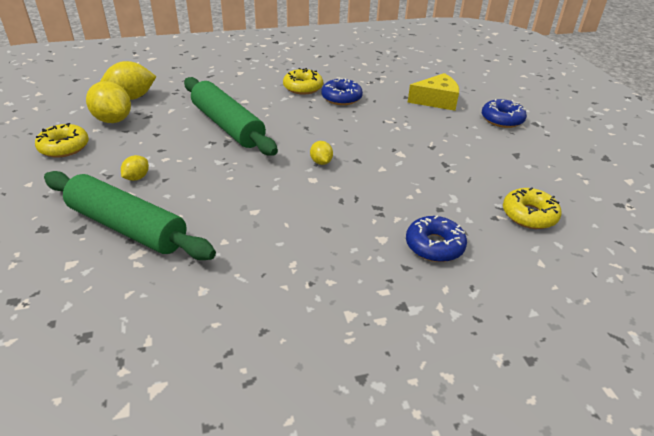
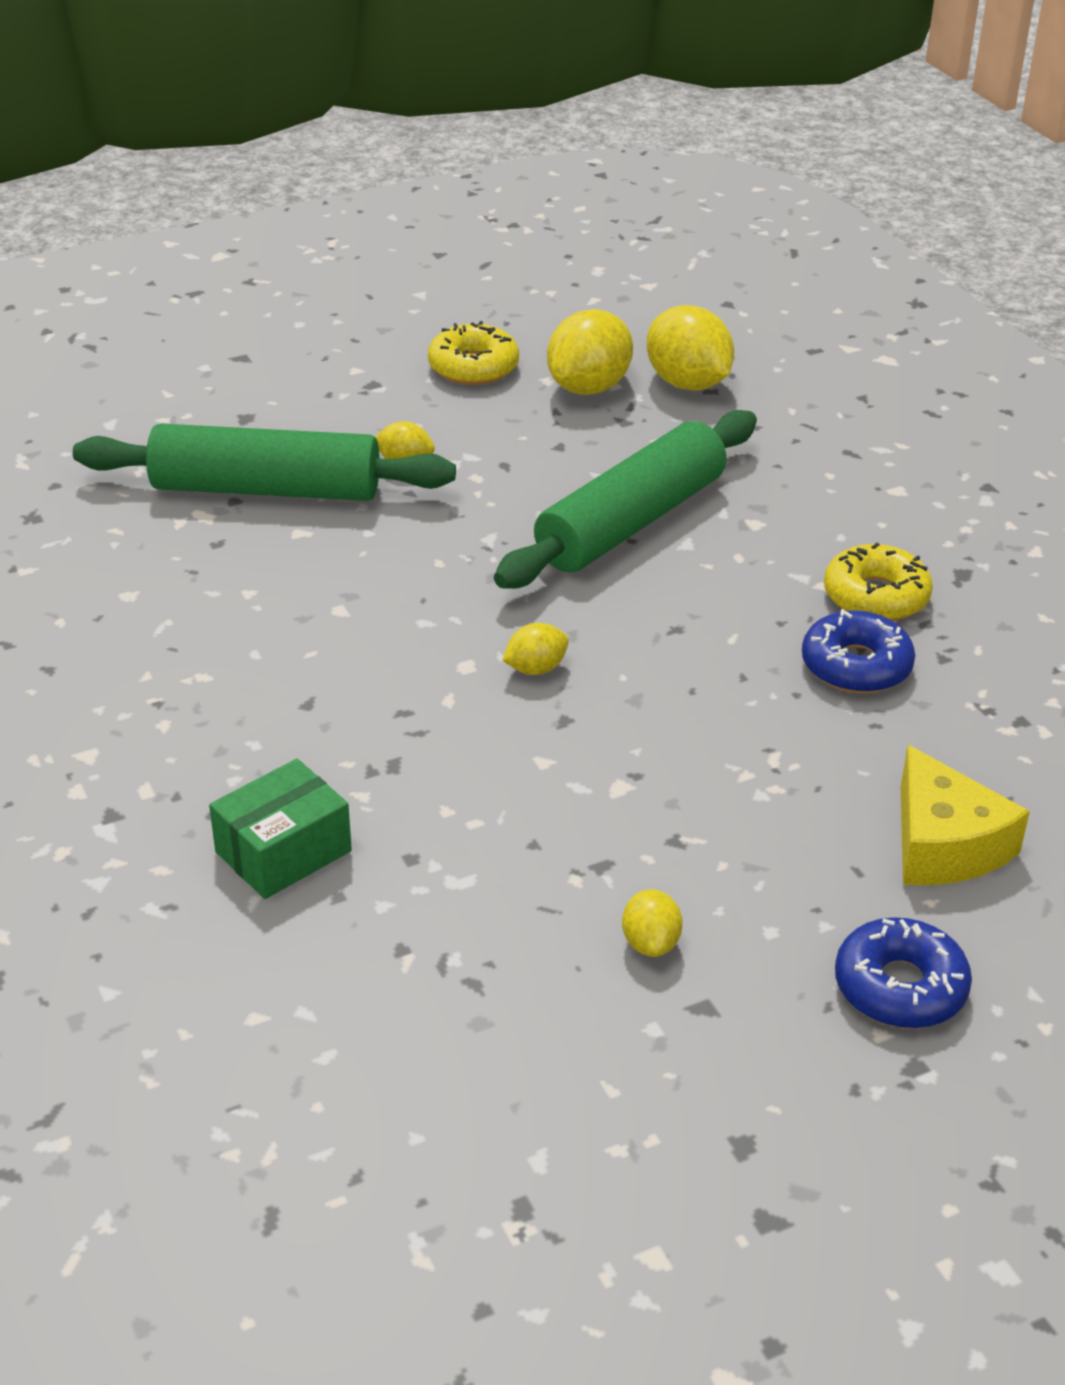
camera: 80 degrees right, 0 degrees up
(127, 227) = (266, 489): green rolling pin -> green rolling pin turned 75 degrees clockwise
(434, 245) = (283, 852): blue donut -> green box
(486, 160) = (650, 943): none -> yellow lemon
(529, 215) = (426, 1011): yellow donut -> none

